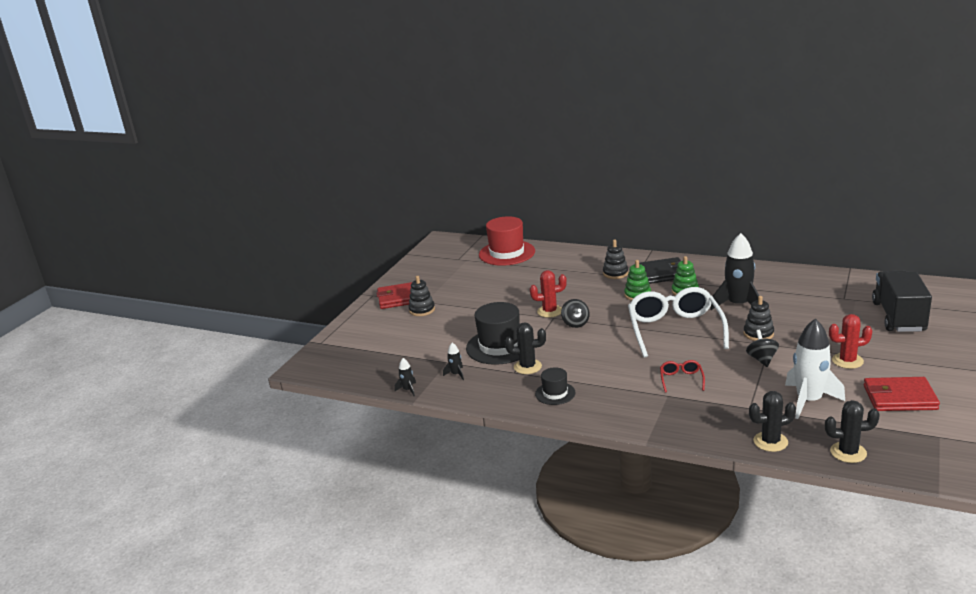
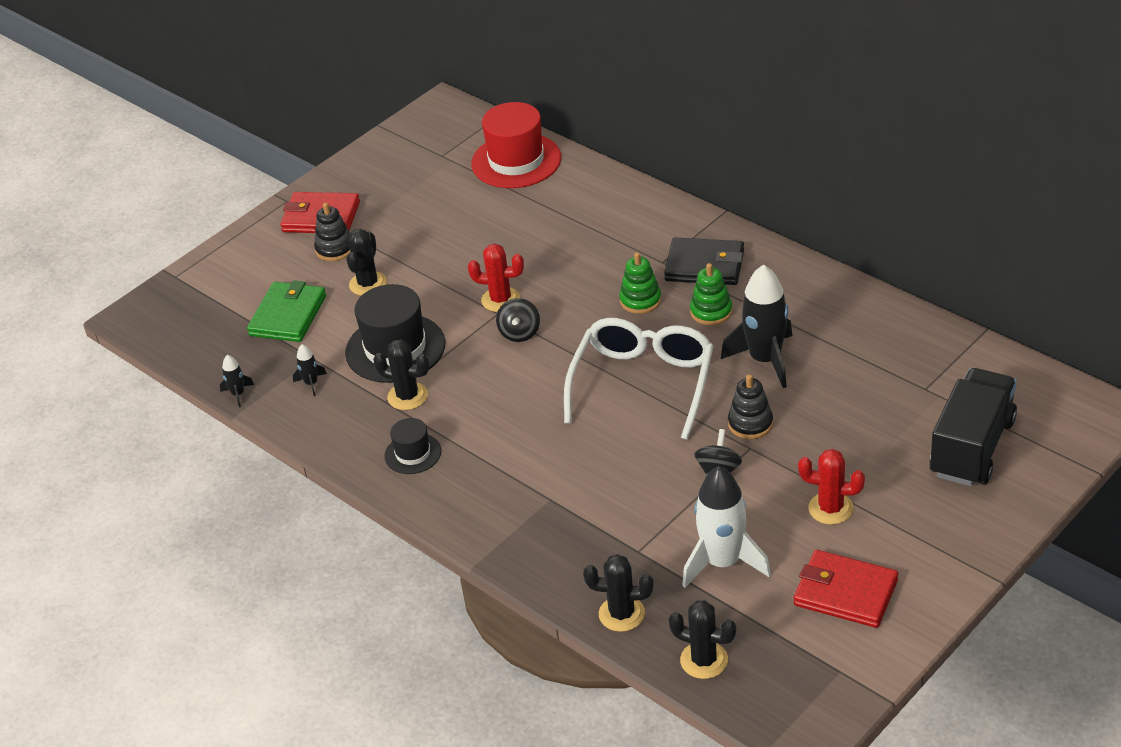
camera: 20 degrees right, 15 degrees up
(414, 346) = (288, 316): none -> green wallet
(457, 321) = (368, 284): none -> black cactus
(615, 273) = (640, 247): black stacking toy -> none
(681, 380) = (587, 477): red glasses -> none

